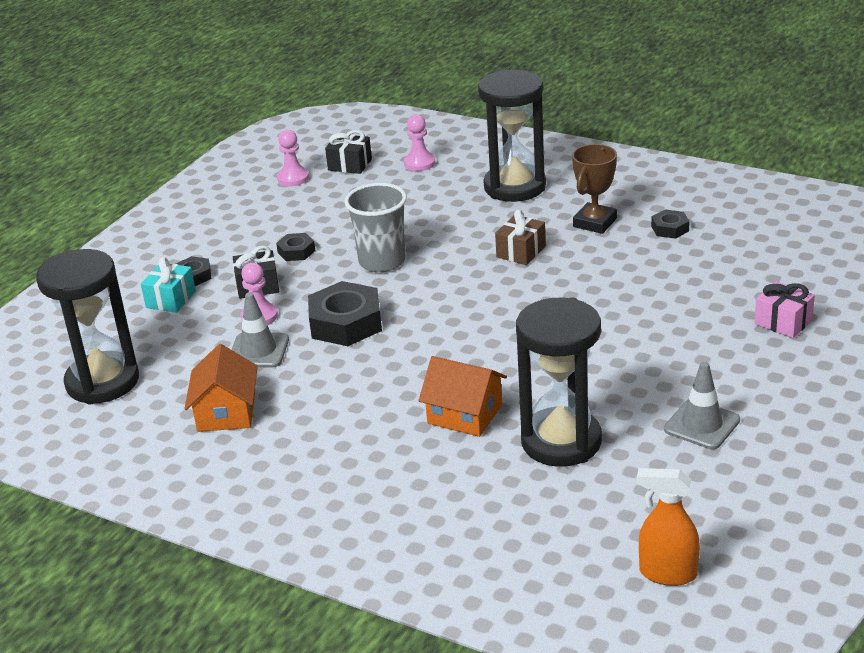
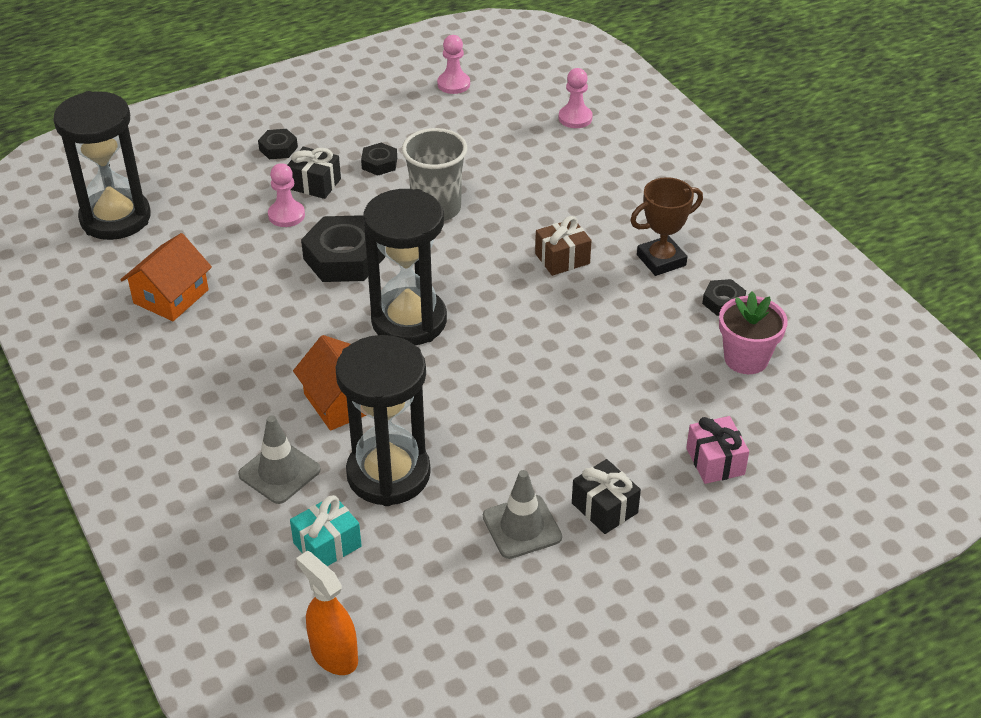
camera: 30 degrees right, 10 degrees up
(171, 299) = (239, 163): turquoise gift -> turquoise gift (327, 545)
(258, 351) = (252, 249): grey traffic cone -> grey traffic cone (279, 472)
(350, 165) = (514, 92): black gift -> black gift (604, 508)
(514, 187) = (631, 184): black hourglass -> black hourglass (409, 321)
(727, 254) = (746, 358): none -> pink flower pot

